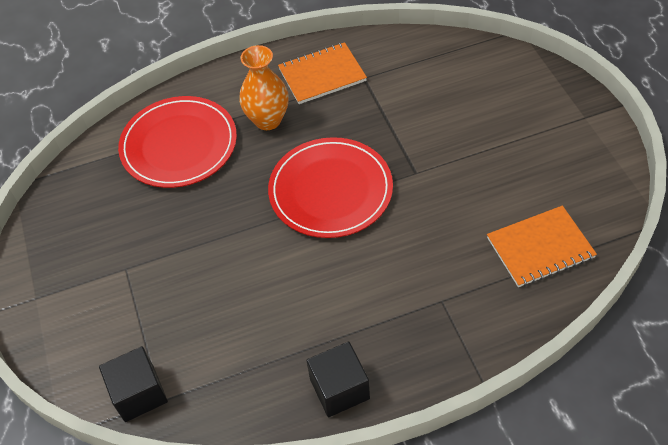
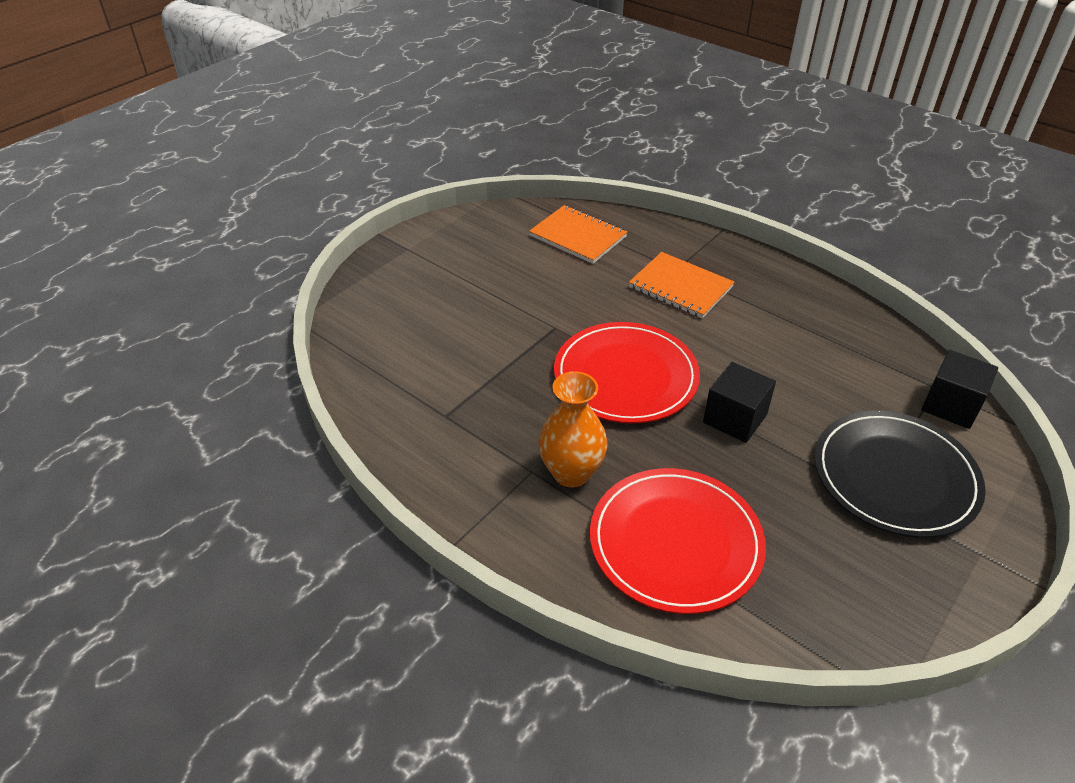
camera: 125 degrees left, 10 degrees down
(120, 296) = (895, 476): none -> black plate
(322, 75) = (463, 455): orange notebook -> orange notebook (680, 287)
(339, 389) = (805, 293): black cube -> black cube (734, 418)

